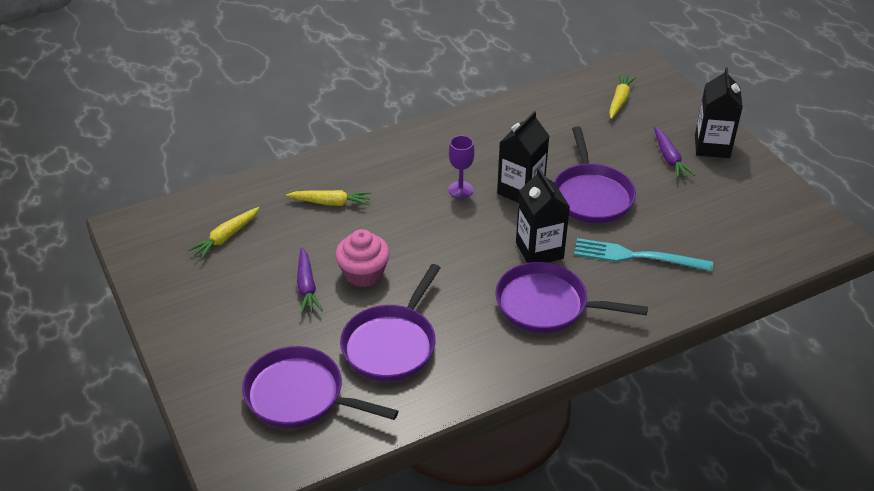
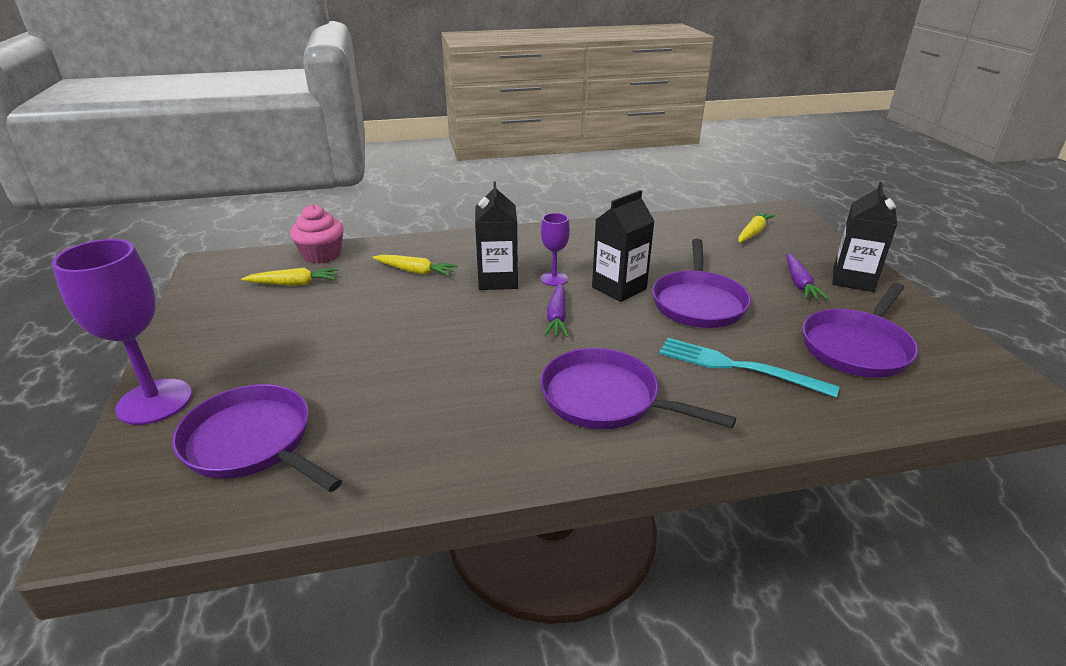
camera: 15 degrees right, 10 degrees down
(194, 378) = (155, 402): none -> purple goblet
(226, 237) = (294, 284): yellow carrot -> yellow carrot turned 150 degrees counterclockwise
(307, 287) = (341, 336): purple carrot -> purple carrot (557, 317)
(363, 273) = (409, 334): pink cupcake -> pink cupcake (321, 255)
(391, 344) = (396, 407): purple pan -> purple pan (857, 347)
(539, 250) = (618, 343): black carton -> black carton (498, 280)

